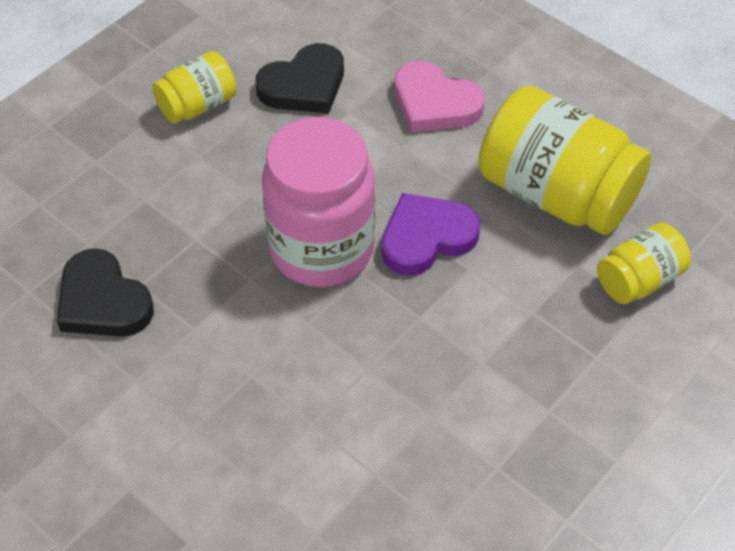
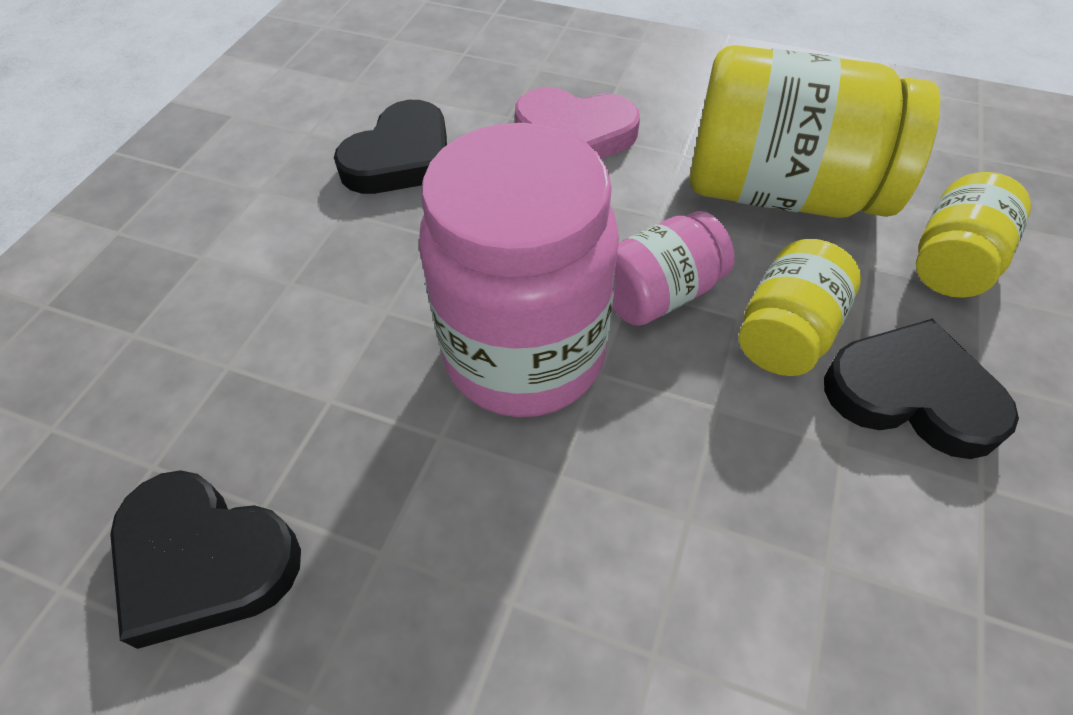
camera: 20 degrees left, 0 degrees up
(198, 105) = (266, 218): yellow jar -> yellow jar (786, 333)
(426, 238) = (659, 294): purple heart -> pink jar
(545, 349) = (911, 394): none -> black heart

